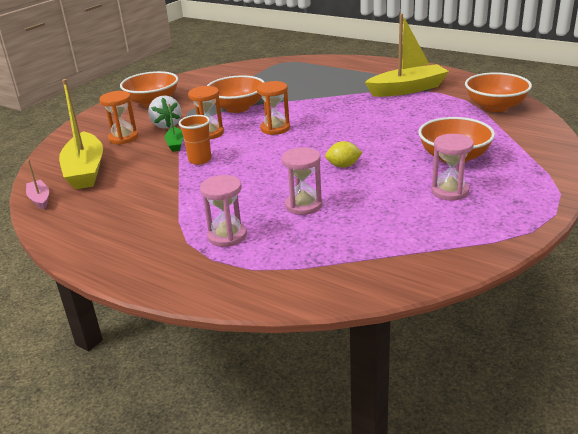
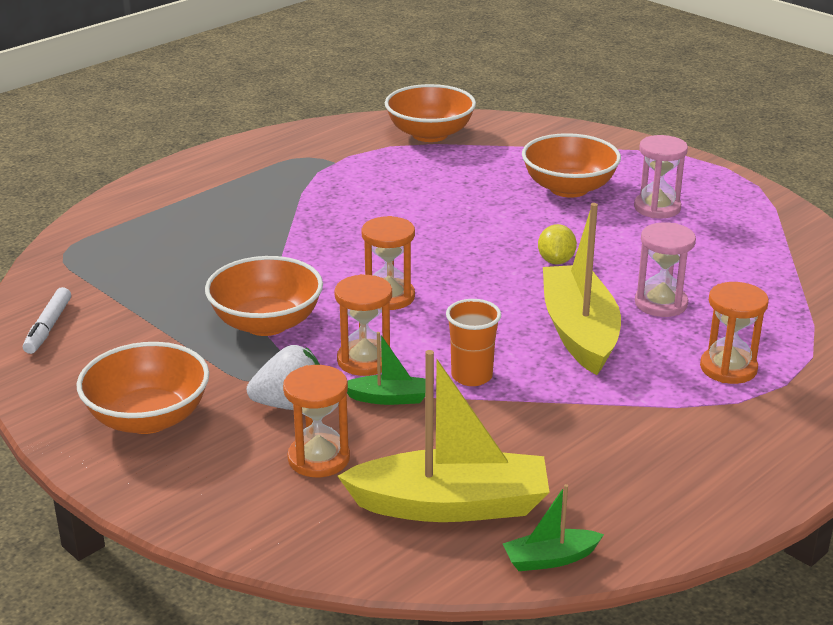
camera: 80 degrees left, 0 degrees up
(40, 199) = (550, 559): pink boat -> green boat
(220, 73) = (48, 327): none -> white marker
(227, 236) = (728, 368): pink hourglass -> orange hourglass
(407, 89) = (315, 174): yellow boat -> yellow boat (579, 332)

